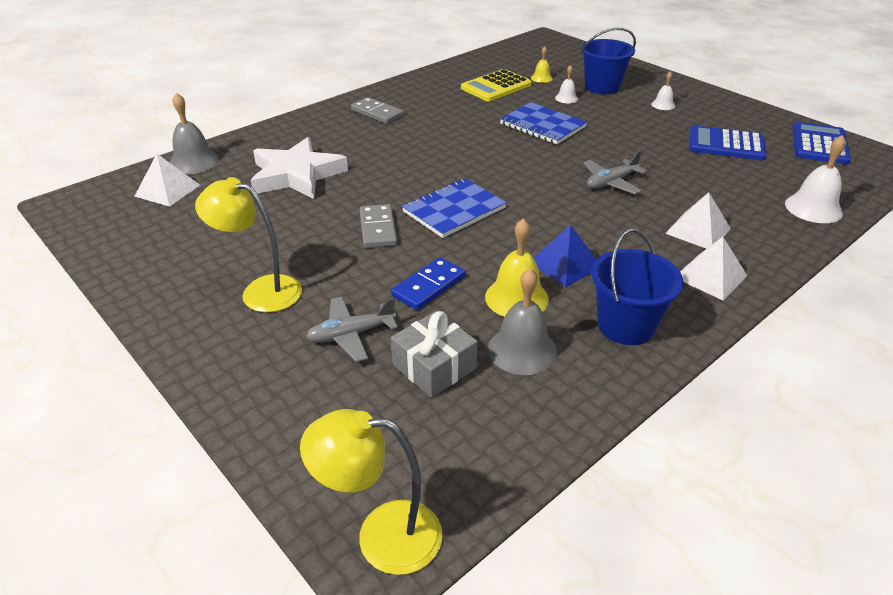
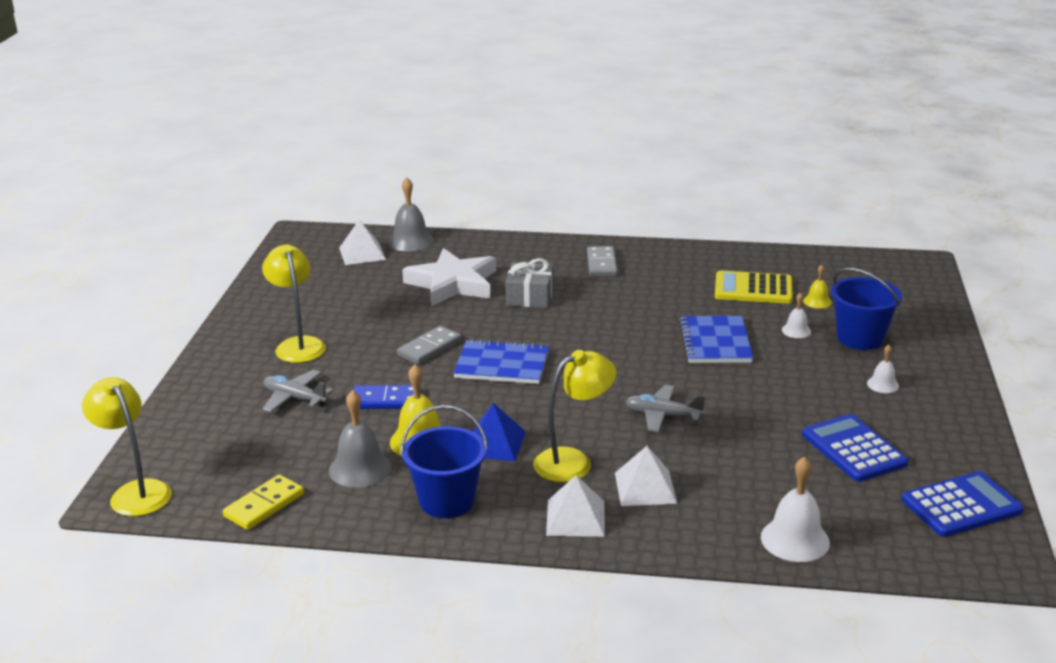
camera: 50 degrees right, 10 degrees down
(434, 366) = (300, 443): grey gift -> grey gift (530, 296)
(518, 441) = (264, 505): none -> yellow domino
(631, 242) = (573, 461): none -> yellow lamp

